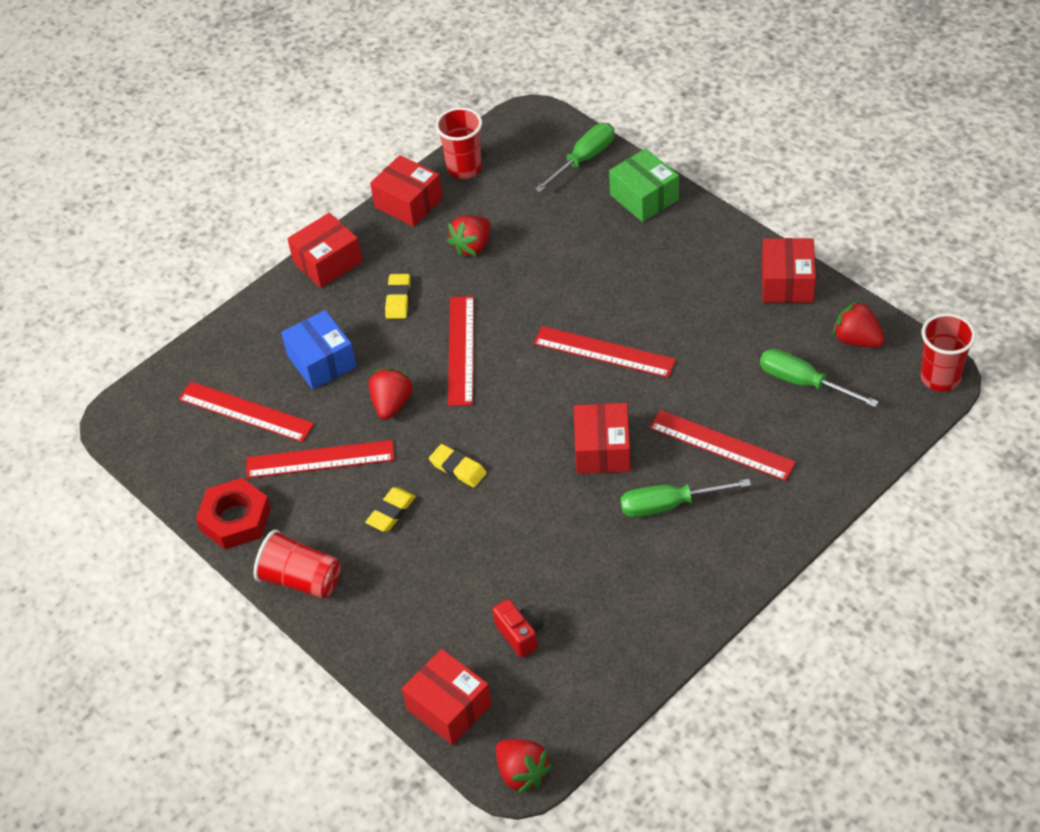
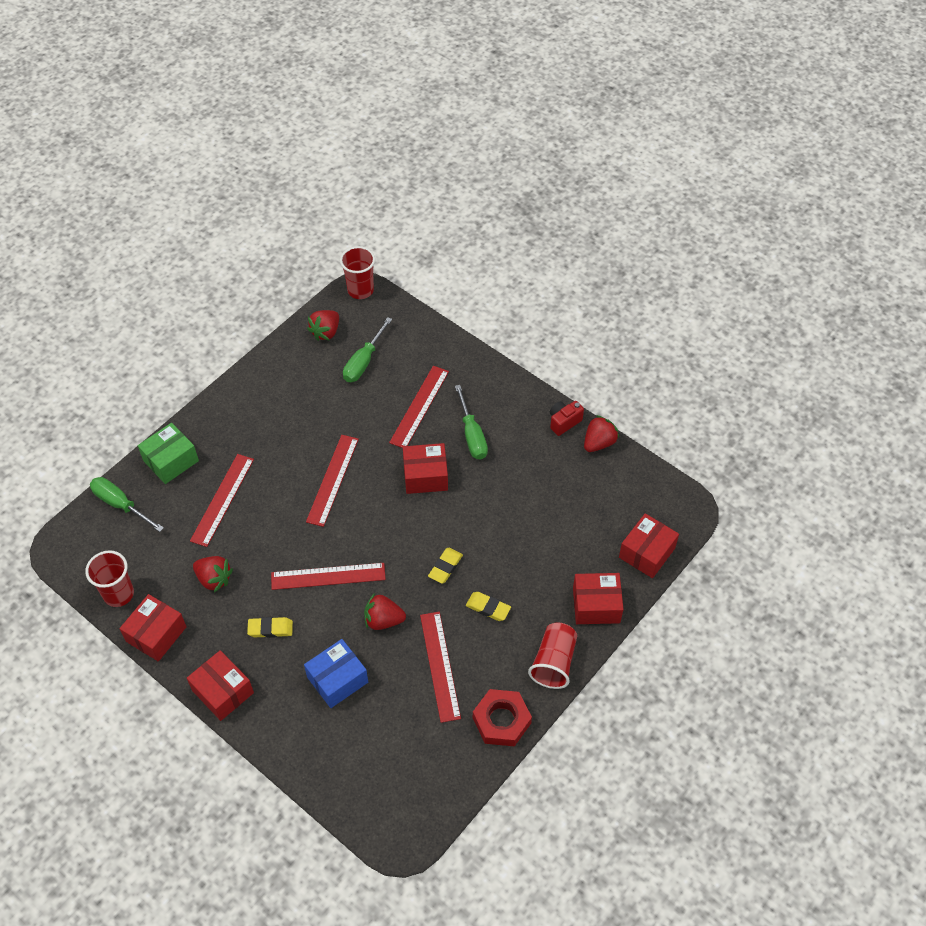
camera: 100 degrees left, 5 degrees up
(246, 411) = (391, 732): red ruler -> red ruler (222, 499)
(520, 634) = (584, 515): red camera -> red camera (564, 422)
(522, 773) = (688, 506): red strawberry -> red strawberry (599, 443)
(787, 282) = (269, 370): red box -> red box (596, 605)

